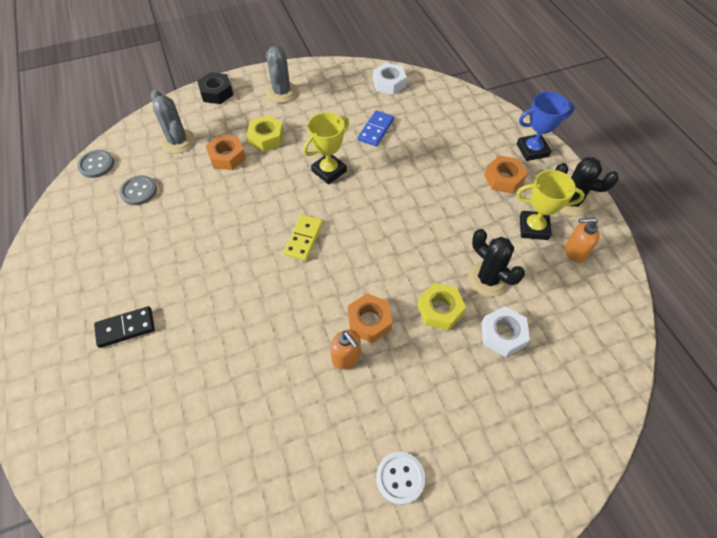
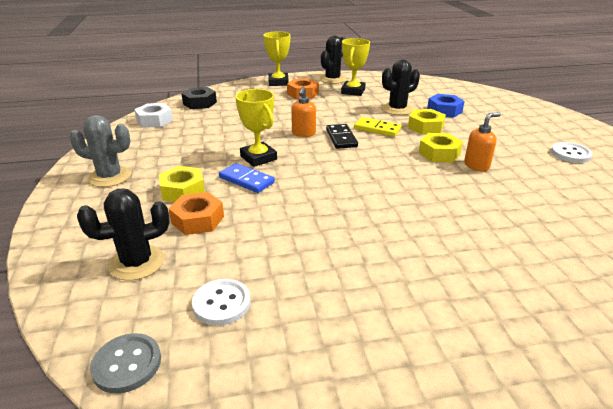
camera: 80 degrees left, 25 degrees down
(126, 328) = (470, 307): black domino -> black domino (341, 138)
(139, 191) = (221, 303): grey button -> white button
(178, 141) = (137, 263): grey cactus -> black cactus
(216, 93) = (59, 226): black nut -> black nut (200, 103)
(303, 239) = (344, 177): yellow domino -> yellow domino (377, 129)
(369, 321) = (439, 153): orange nut -> yellow nut
(375, 130) = (216, 132): blue domino -> blue domino (246, 180)
(502, 334) = (444, 111): white nut -> blue nut
(532, 150) = (278, 82): blue trophy -> yellow trophy
(574, 252) = (376, 84): orange soap dispenser -> orange soap dispenser (303, 133)

